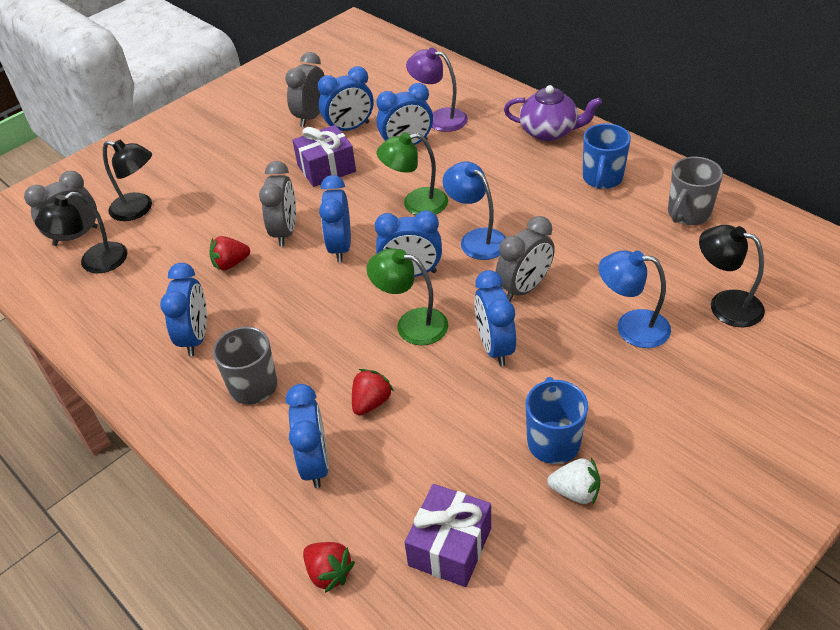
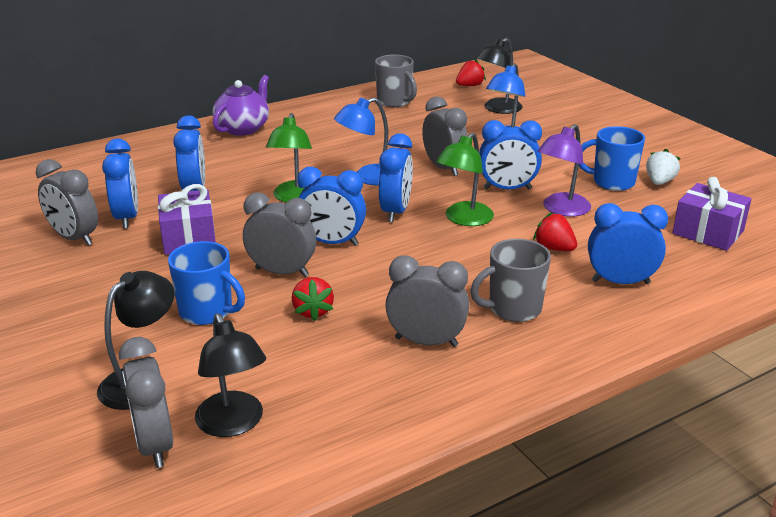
camera: 80 degrees left, 15 degrees down
(196, 337) = (426, 342): blue clock -> grey clock
(329, 573) = (736, 285): red strawberry -> red strawberry (469, 86)
(439, 118) = (166, 170): purple lamp -> purple lamp (561, 209)
(602, 179) = (328, 120): blue mug -> blue mug (207, 312)

